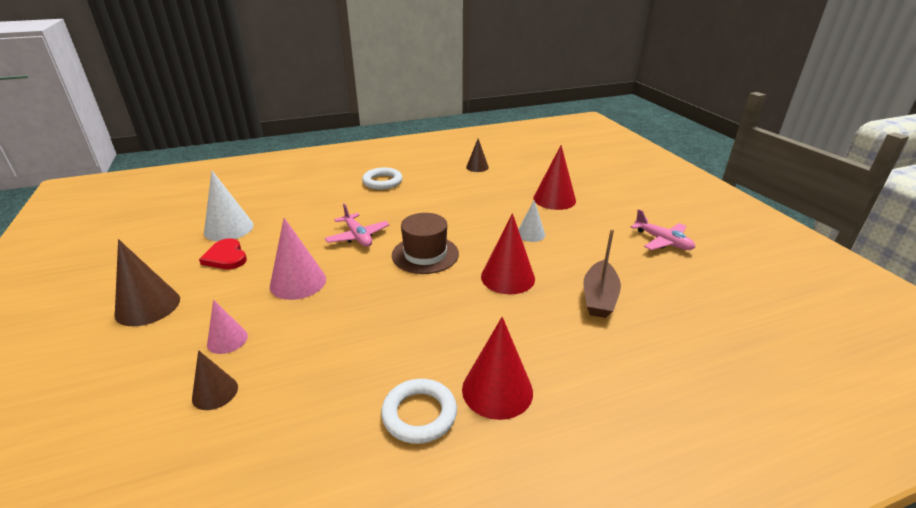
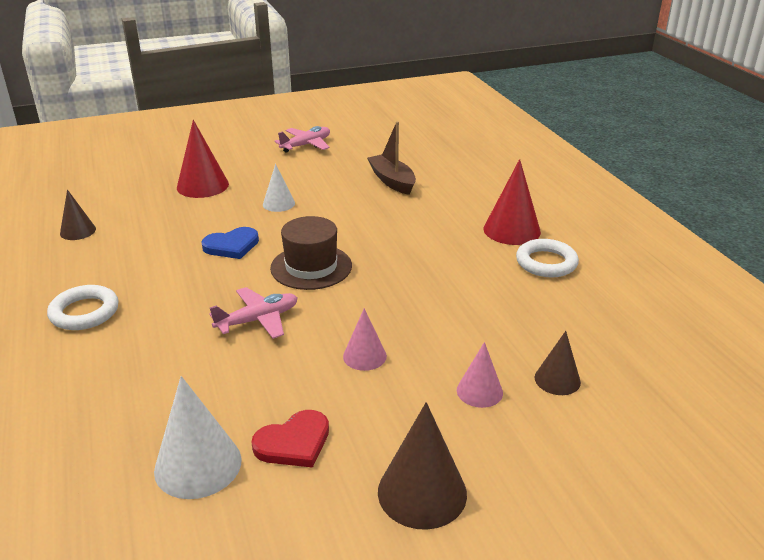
camera: 90 degrees left, 0 degrees up
(298, 282) = (364, 356): pink cone -> pink cone, size x0.60
(459, 219) = (232, 246): none -> blue heart
(508, 277) = (360, 220): red cone -> none
(599, 297) = (392, 181): brown boat -> brown boat turned 135 degrees counterclockwise

